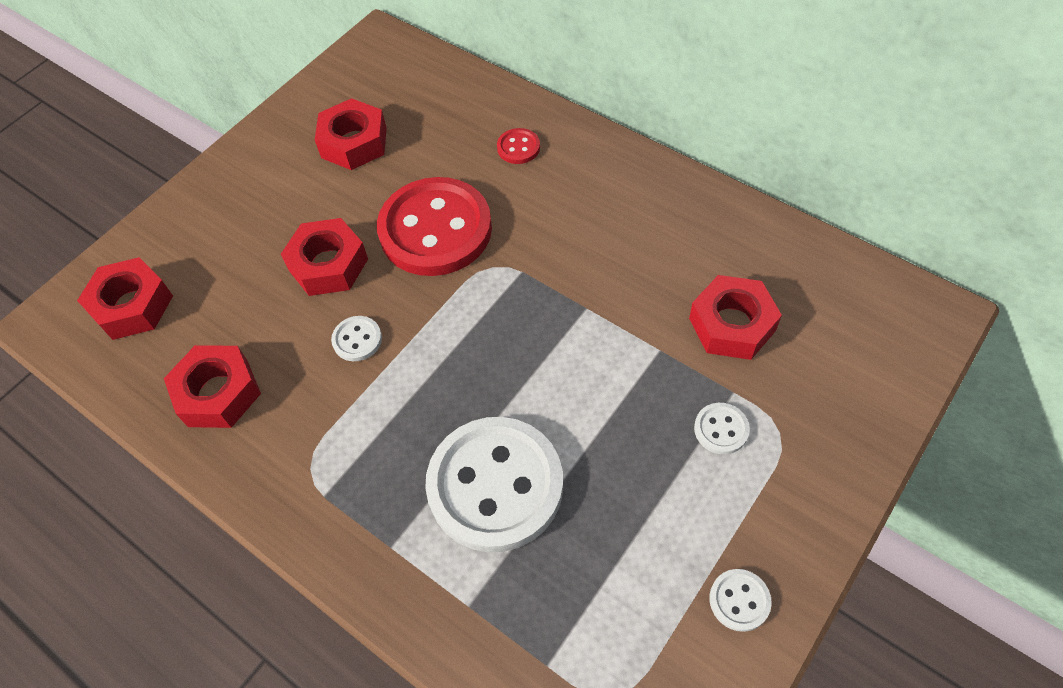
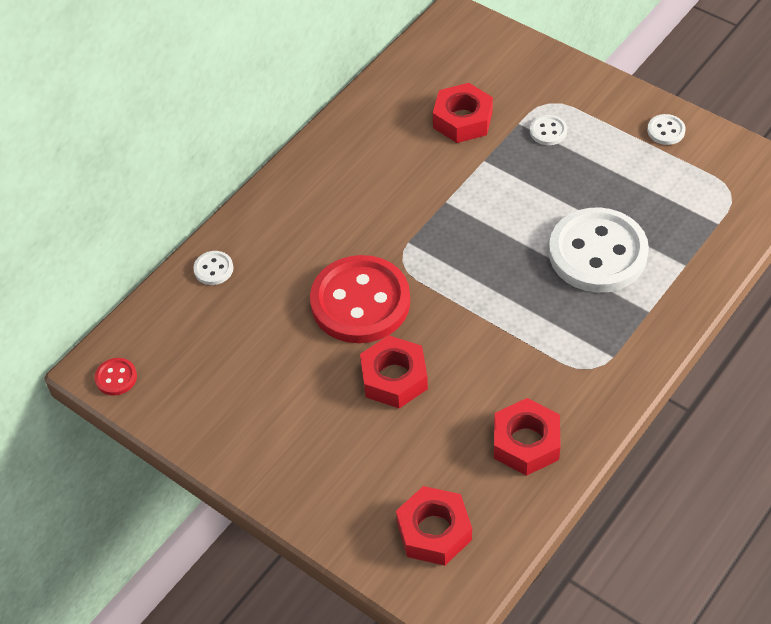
camera: 90 degrees left, 5 degrees down
(354, 142) = (247, 373): red nut -> none
(357, 340) = (473, 348): white button -> white button (213, 269)
(518, 147) = (270, 246): red button -> red button (116, 378)

